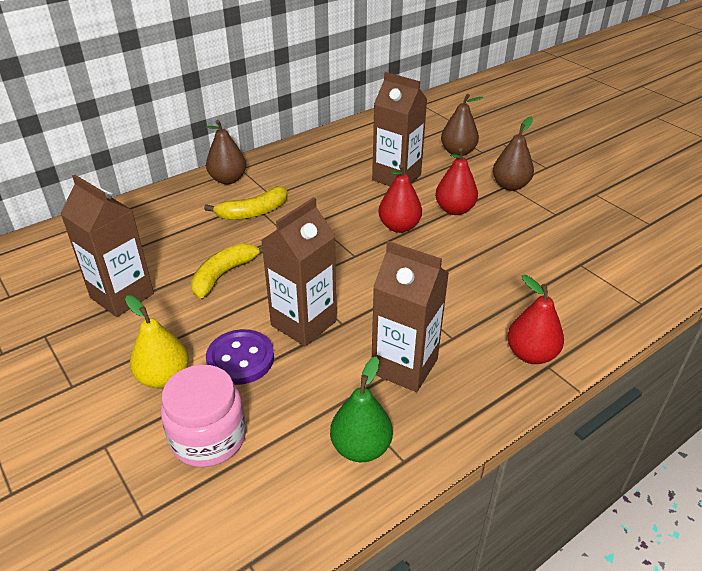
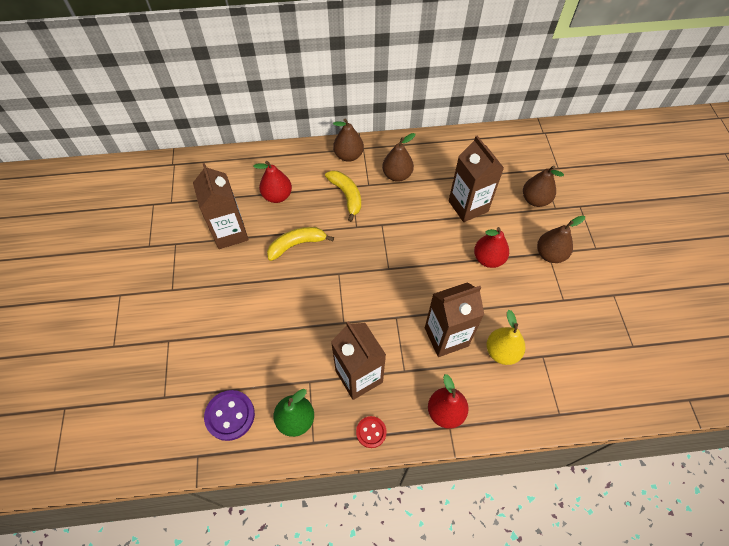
camera: 30 degrees right, 20 degrees up
(164, 377) = (220, 309): yellow pear -> yellow pear (502, 351)
(208, 438) = (221, 365): pink jar -> none
(240, 359) = (268, 318): purple button -> purple button (230, 415)
(253, 212) = (347, 196): yellow banana -> yellow banana turned 120 degrees counterclockwise
(298, 178) = (397, 175): none -> brown pear
(303, 323) = (320, 310): brown carton -> brown carton (446, 337)
(399, 226) = (436, 256): red pear -> red pear (277, 196)
(466, 414) = (371, 432): none -> red button

